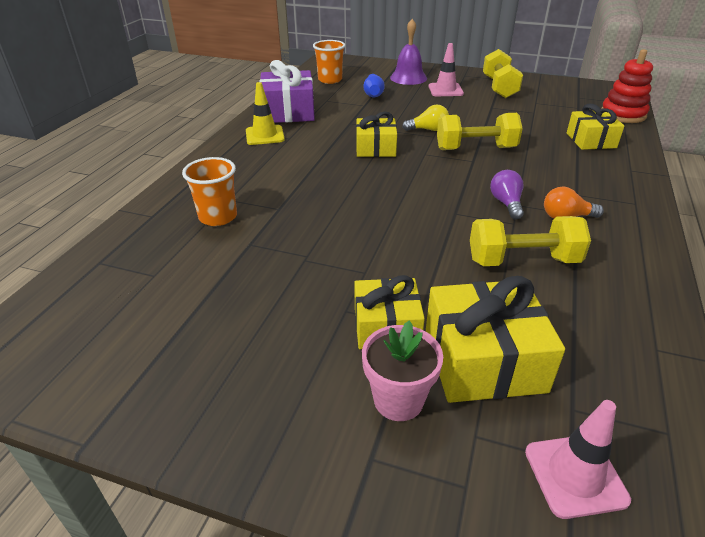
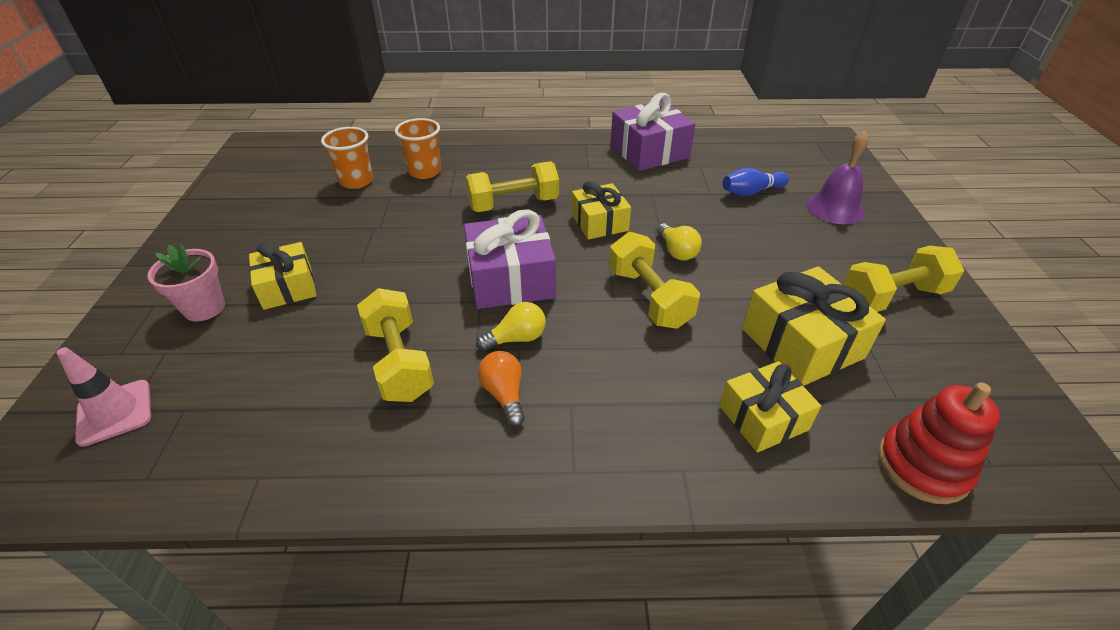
camera: 70 degrees right, 5 degrees up
(265, 135) = (584, 153): yellow traffic cone -> none
(321, 178) = (513, 204): none -> yellow dumbbell
(330, 80) = (763, 155): orange cup -> orange cup (356, 181)
(432, 195) = (511, 279): none -> purple gift
(445, 90) = (824, 246): pink traffic cone -> none
(483, 360) = (246, 348): yellow gift -> yellow gift (802, 343)
(506, 204) = (516, 338): purple light bulb -> yellow light bulb

